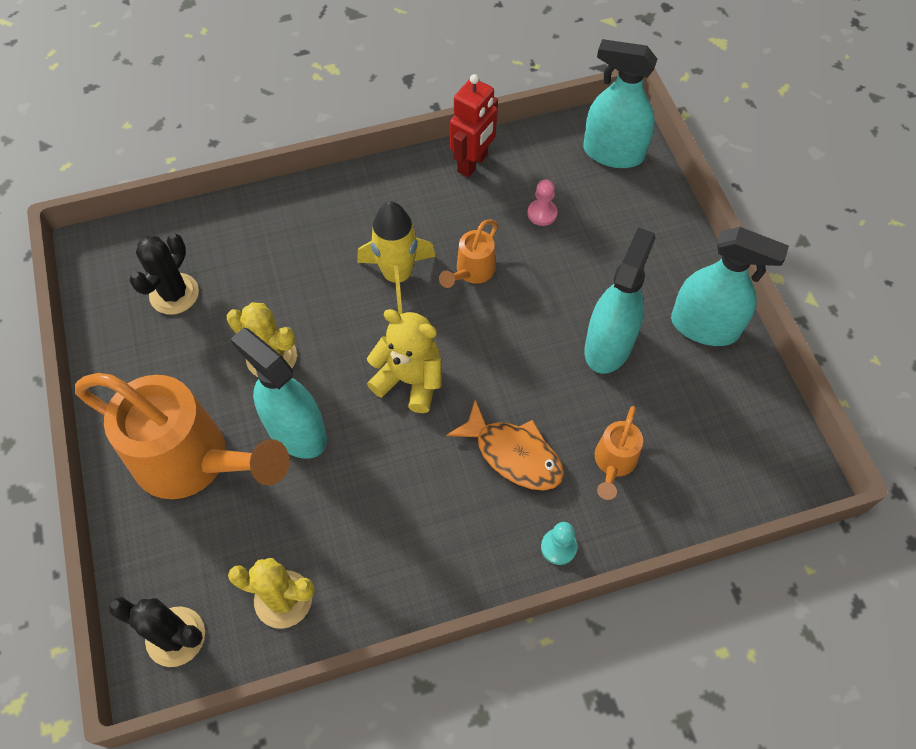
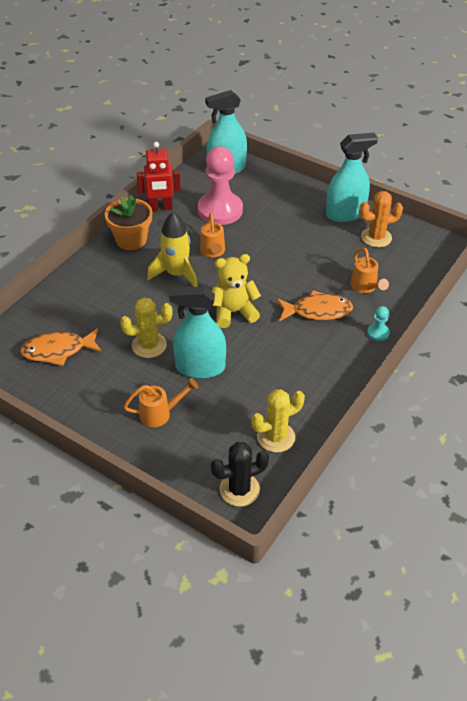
camera: 40 degrees left, 15 degrees down
(174, 294) = (58, 351): black cactus -> orange fish
(194, 462) = (160, 414): orange watering can -> orange watering can, size x0.46
(394, 190) = (131, 240): none -> orange flower pot
(473, 163) = (160, 208): red robot -> red robot turned 90 degrees clockwise
(542, 213) = (220, 210): pink pawn -> pink pawn, size x2.38
(608, 345) = (311, 244): turquoise spray bottle -> none
(709, 394) = (376, 237): none -> orange cactus

